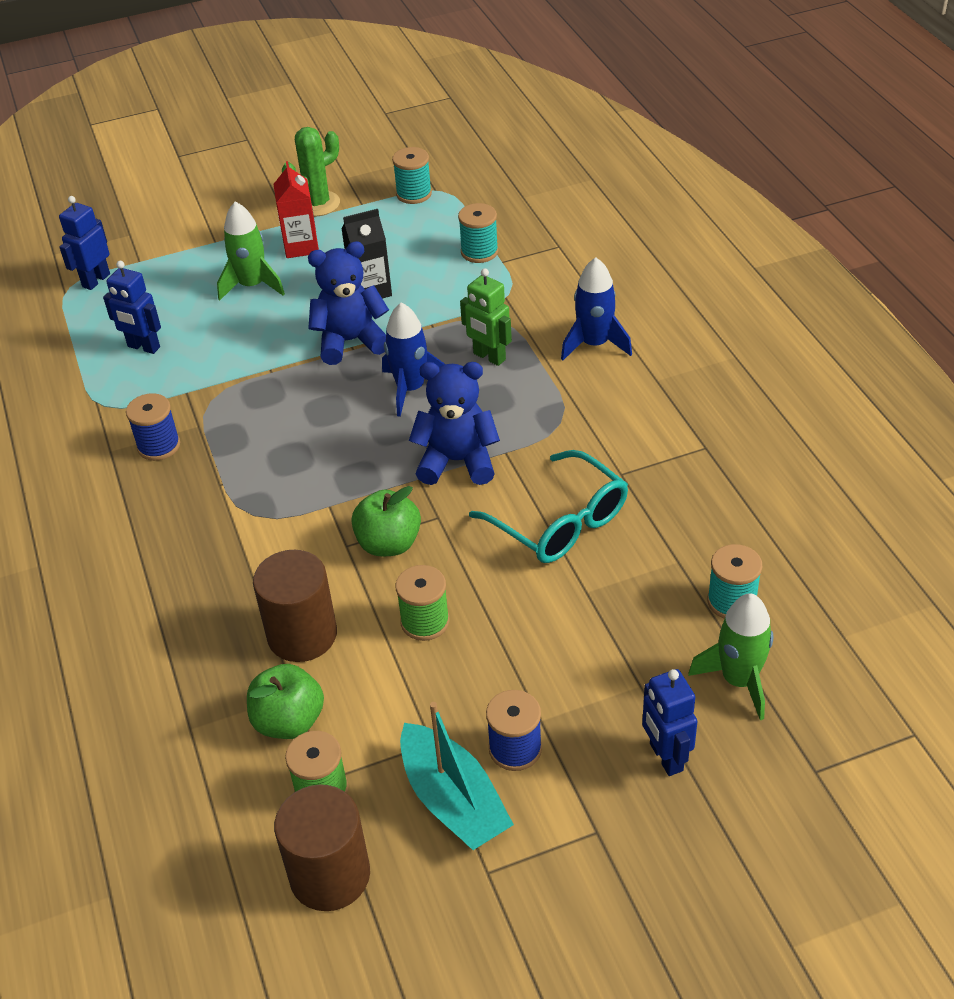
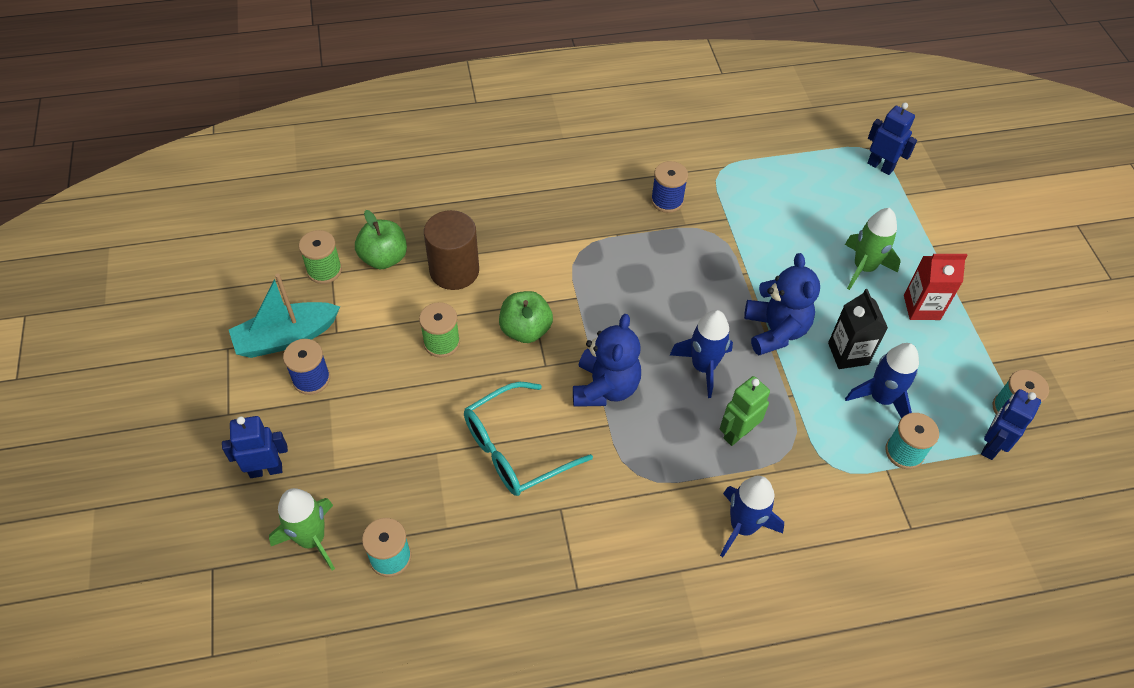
camera: 95 degrees right, 10 degrees up
(143, 347) = (787, 194): blue robot -> blue robot (991, 446)
(317, 204) = (993, 326): green cactus -> none
(330, 875) = (262, 269): brown cylinder -> none
(421, 267) = (881, 398): none -> blue rocket

